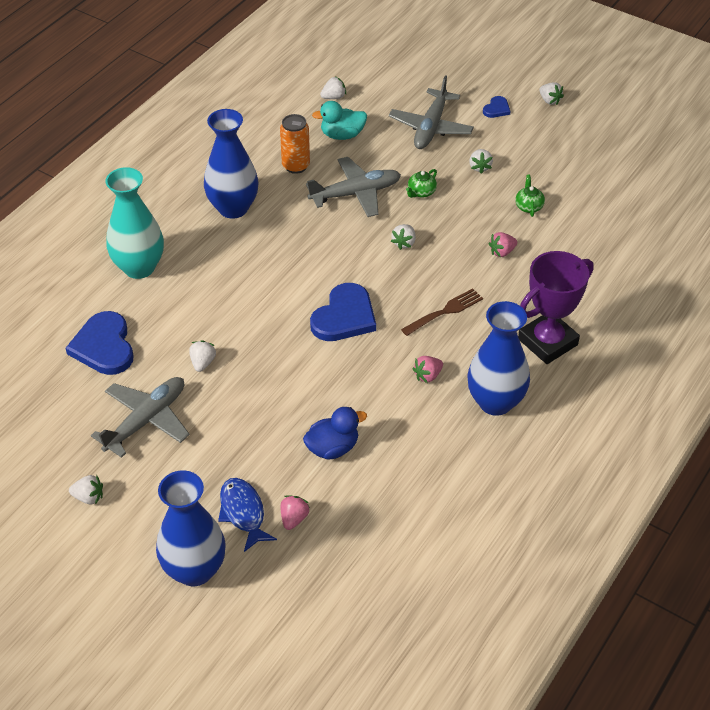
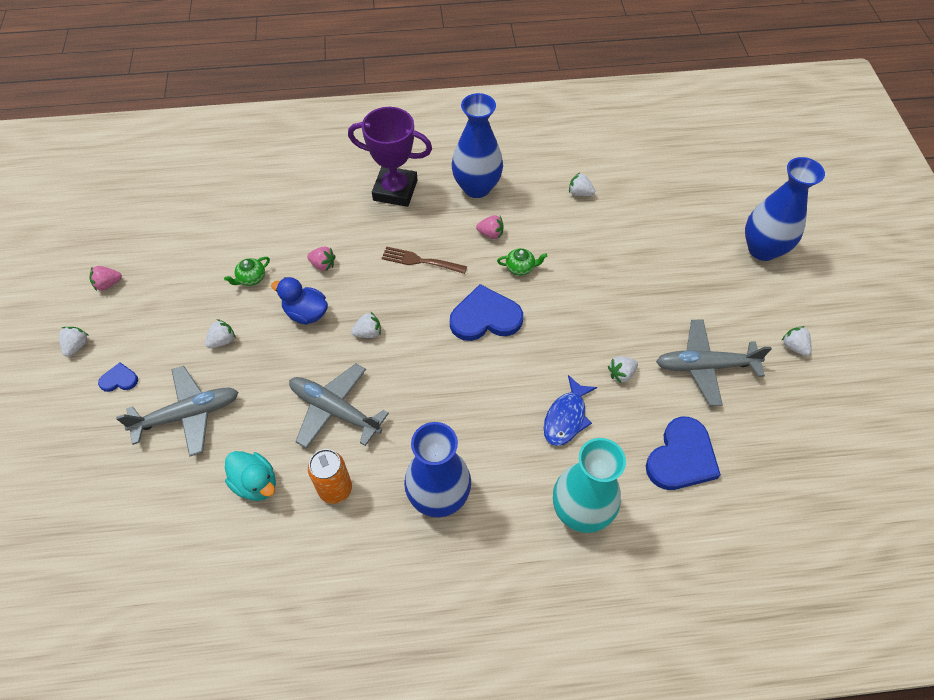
camera: 130 degrees left, 10 degrees up
(243, 513) = (700, 254): blue fish -> blue fish (566, 417)
(294, 518) = (673, 227): pink strawberry -> pink strawberry (108, 284)
(333, 97) = (195, 539): white strawberry -> white strawberry (580, 193)
(333, 448) = (603, 244): blue duck -> blue duck (306, 313)
(421, 192) = (293, 362): green teapot -> green teapot (520, 268)

